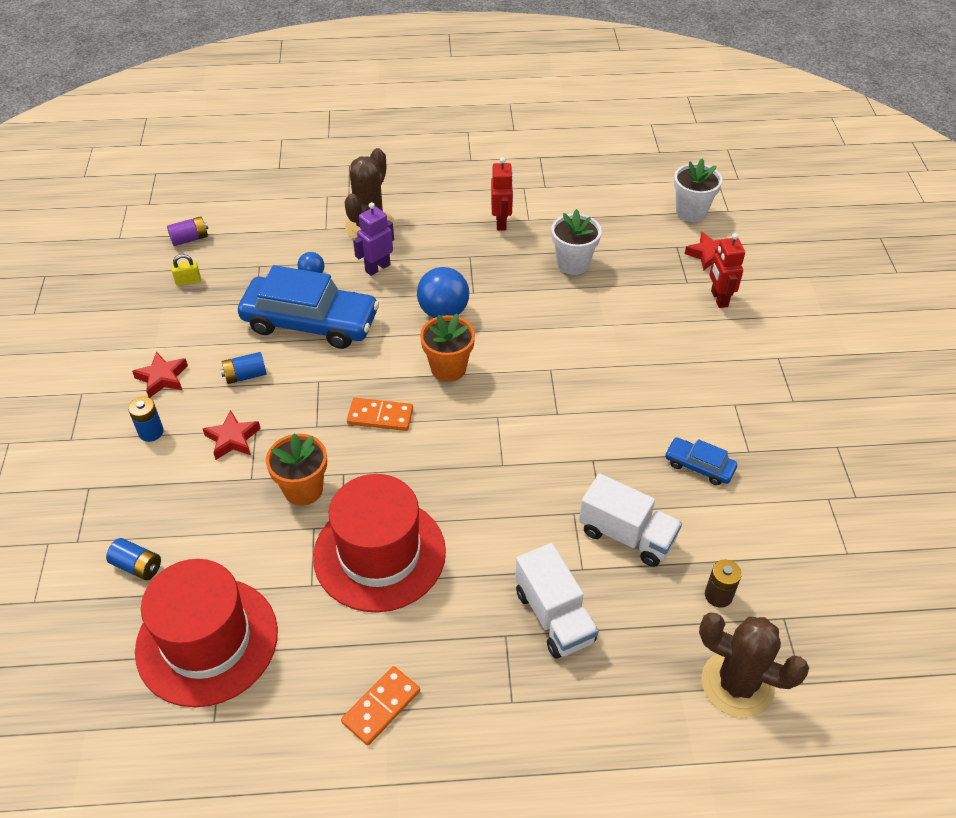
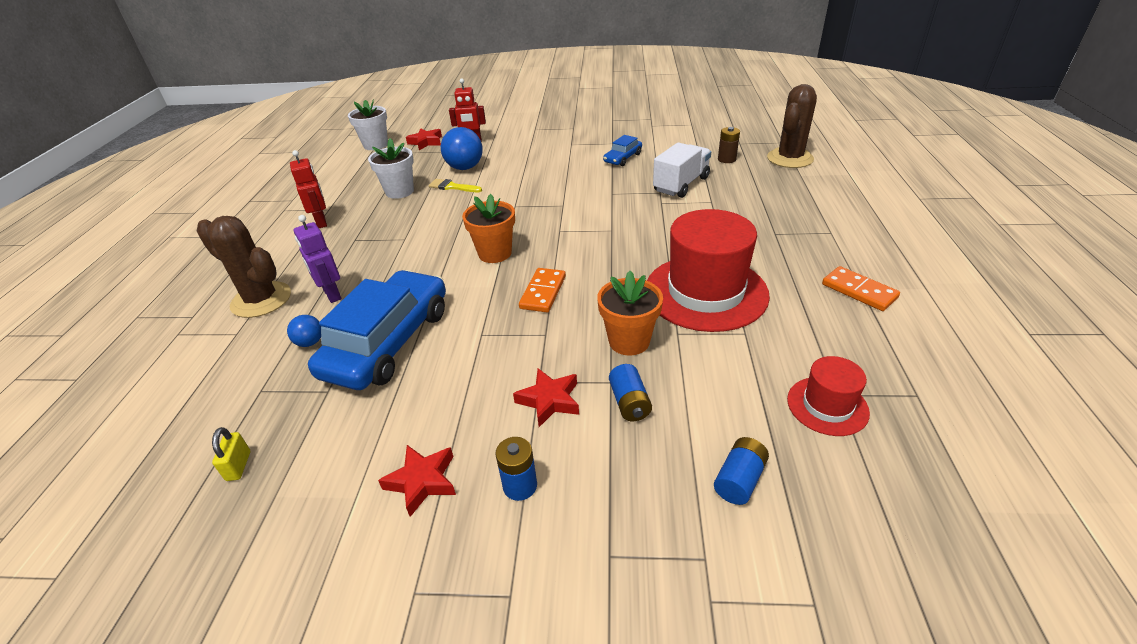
camera: 80 degrees left, 10 degrees down
(190, 239) = (144, 471): purple battery -> none
(207, 641) = (827, 406): red hat -> red hat, size x0.50
(245, 375) = (451, 394): blue battery -> blue battery (629, 402)
(443, 312) = (421, 255): blue ball -> blue ball (465, 168)
(501, 222) = (321, 222): red robot -> red robot turned 60 degrees clockwise
(554, 616) = (754, 213): white truck -> none
(590, 305) = (452, 187): none -> yellow brush

